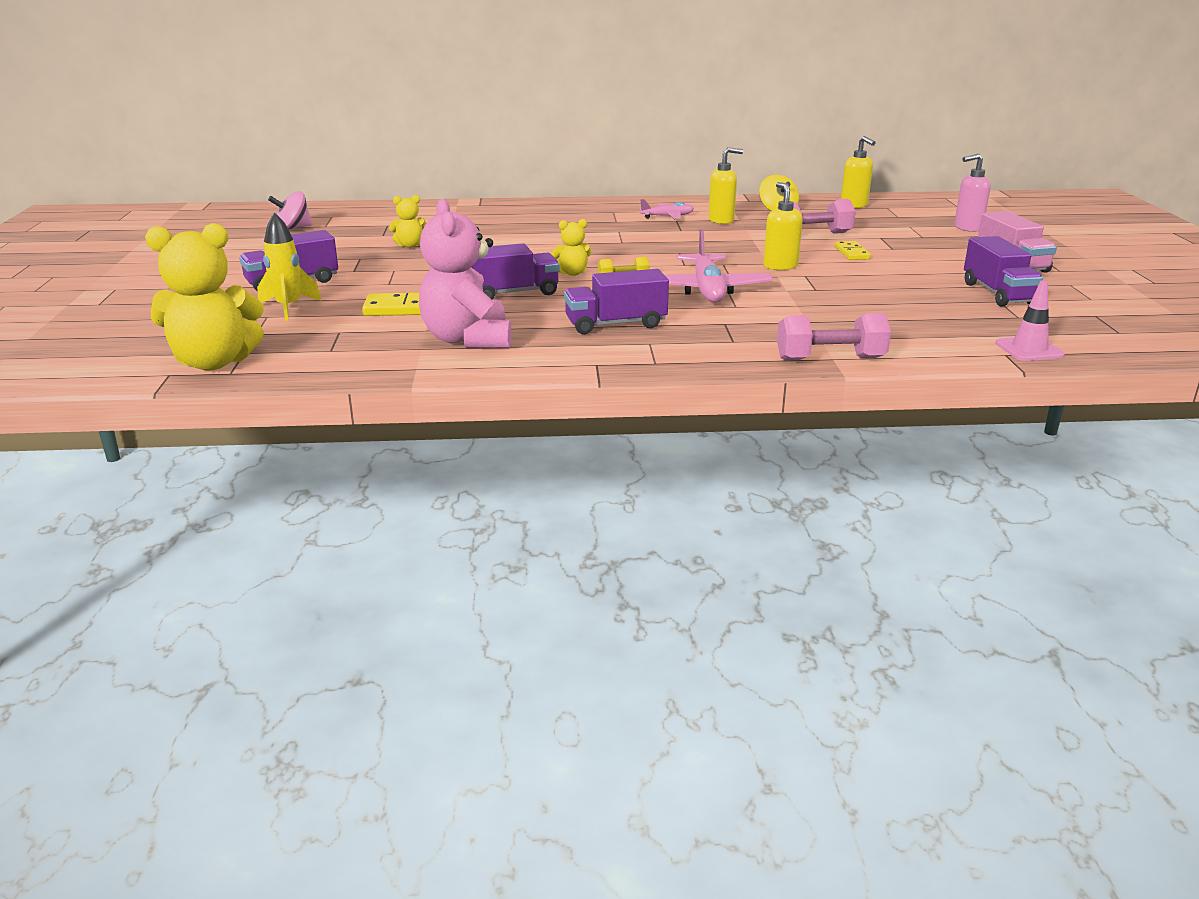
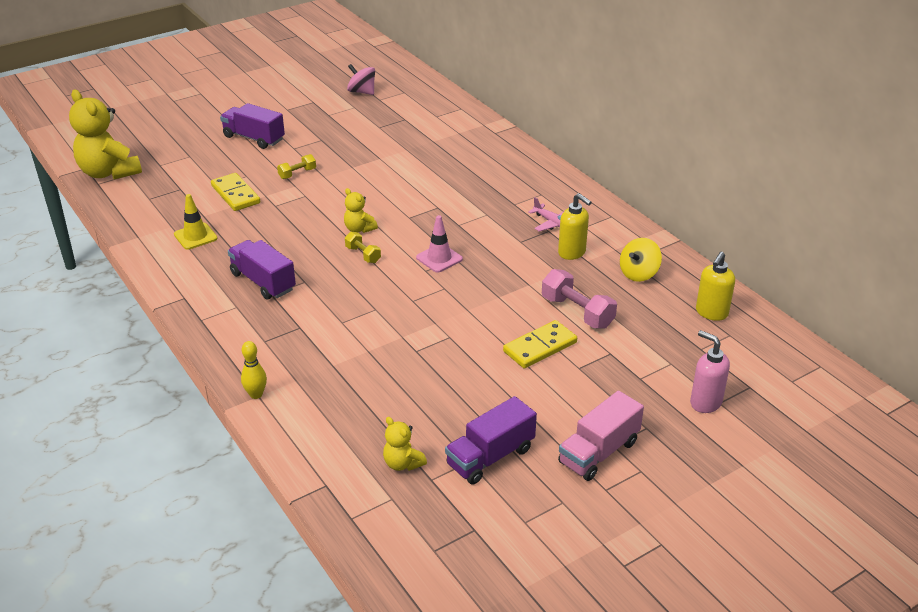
camera: 60 degrees right, 10 degrees up
(289, 308) = (208, 157): yellow rocket -> none
(410, 245) = (364, 146): yellow teddy bear -> yellow teddy bear (403, 463)
(413, 277) = (297, 174): none -> yellow dumbbell
(467, 340) = (195, 236): pink teddy bear -> yellow traffic cone
(512, 293) = (295, 220): purple truck -> none
(707, 290) = (369, 299): pink plane -> none
(780, 266) = (463, 318): yellow soap dispenser -> none
(830, 359) = (256, 394): pink dumbbell -> yellow bowling pin
(852, 253) = (540, 347): yellow domino -> yellow domino, size x1.53
(1029, 349) = (346, 497): pink traffic cone -> pink traffic cone (439, 258)

